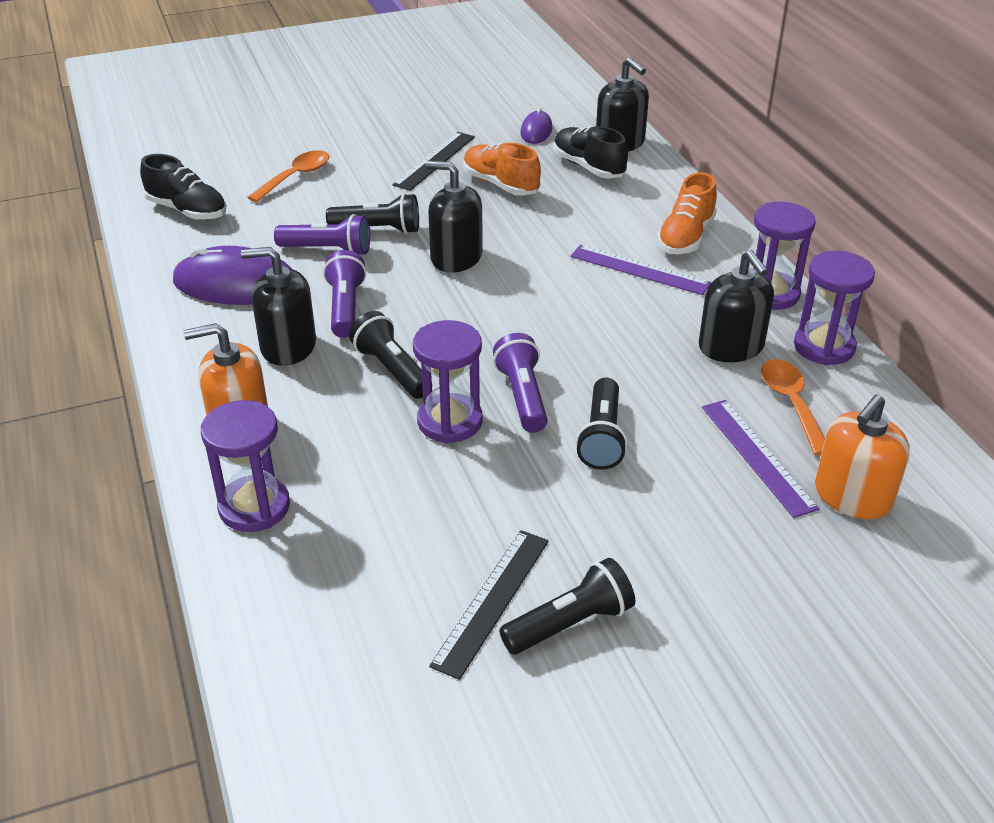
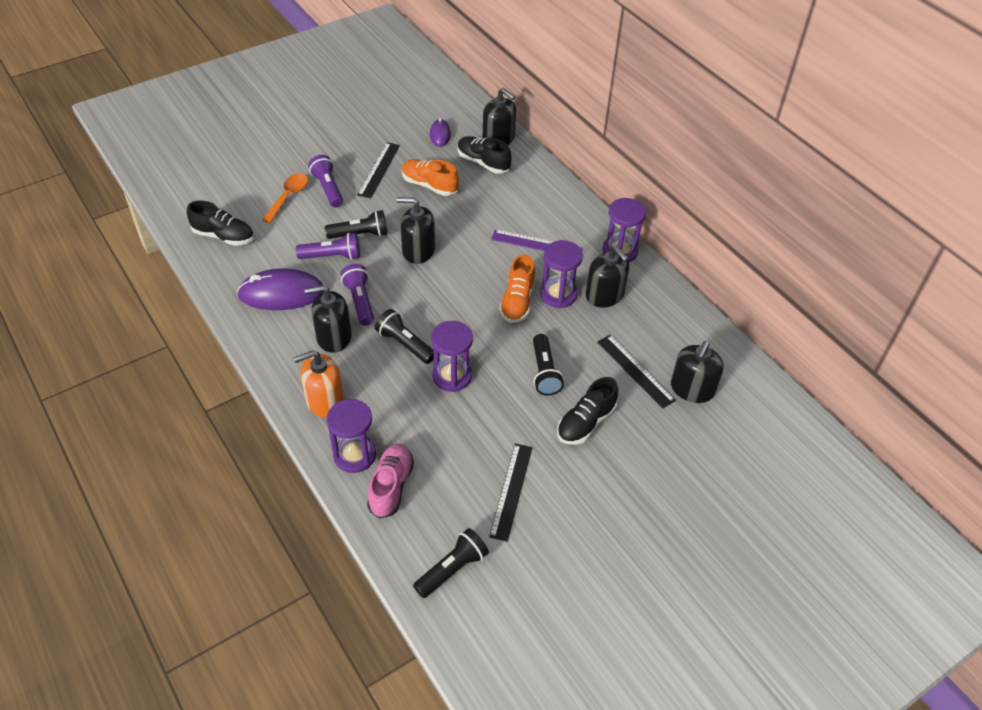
camera: 15 degrees left, 10 degrees up
(293, 561) = (391, 486): none -> pink shoe
(522, 396) = (490, 351): purple flashlight -> purple flashlight (328, 189)
(570, 623) = (557, 497): black flashlight -> black flashlight (452, 569)
(651, 519) = (586, 423): none -> black shoe
(685, 237) = (559, 214): orange shoe -> orange shoe (517, 302)
(757, 456) = (635, 371): purple ruler -> black ruler
(791, 403) = (647, 331): orange spoon -> none
(824, 347) = (658, 287): purple hourglass -> purple hourglass (558, 294)
(852, 496) = (692, 389): orange soap dispenser -> black soap dispenser

